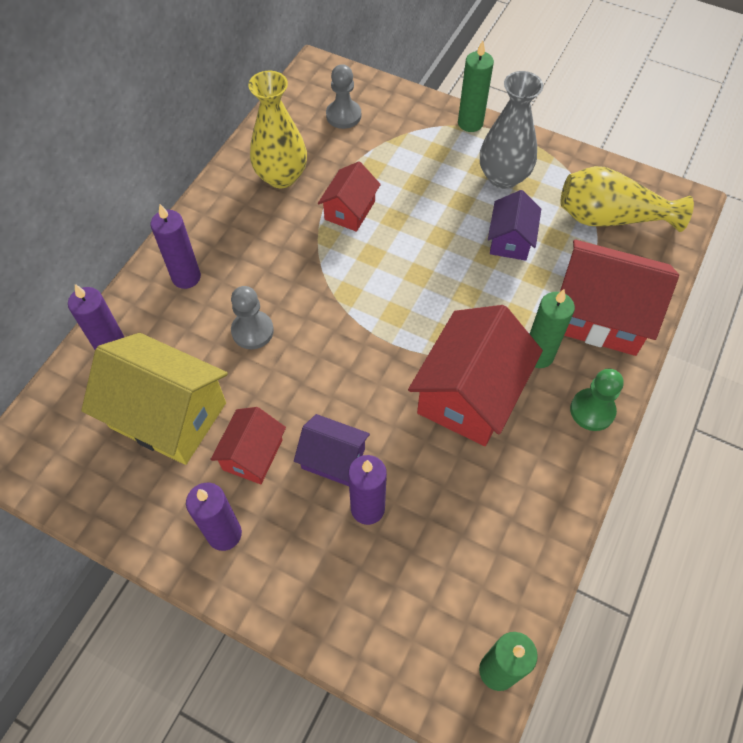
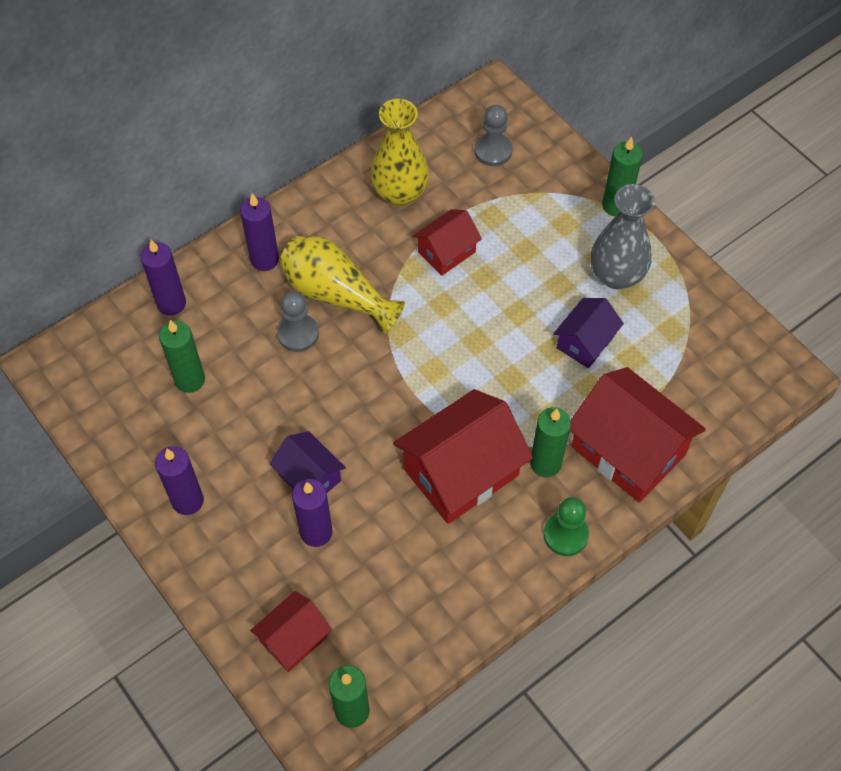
camera: 25 degrees right, 0 degrees up
(168, 415) = (190, 380): yellow house -> green candle
(252, 454) = (243, 444): red house -> red house (293, 639)
(611, 218) = (700, 359): yellow vase -> yellow vase (336, 294)

